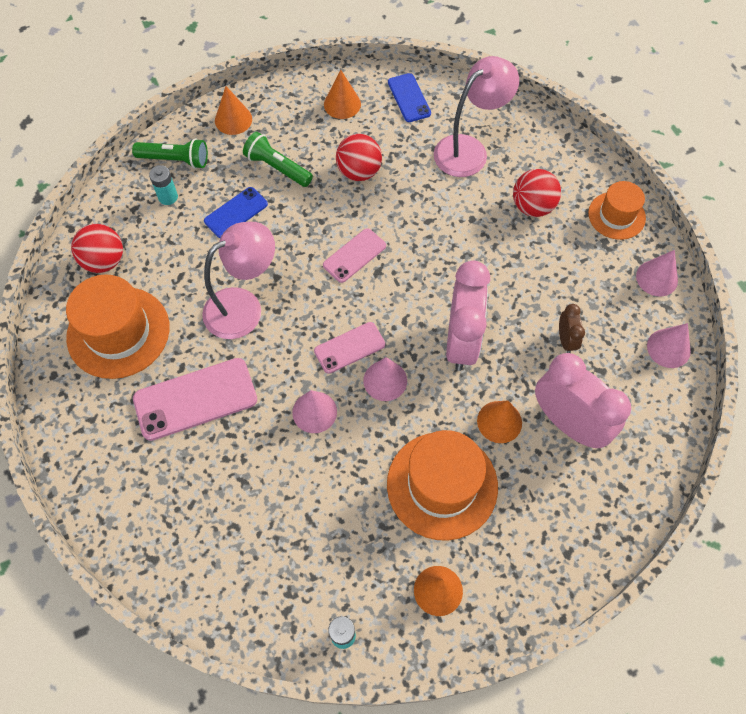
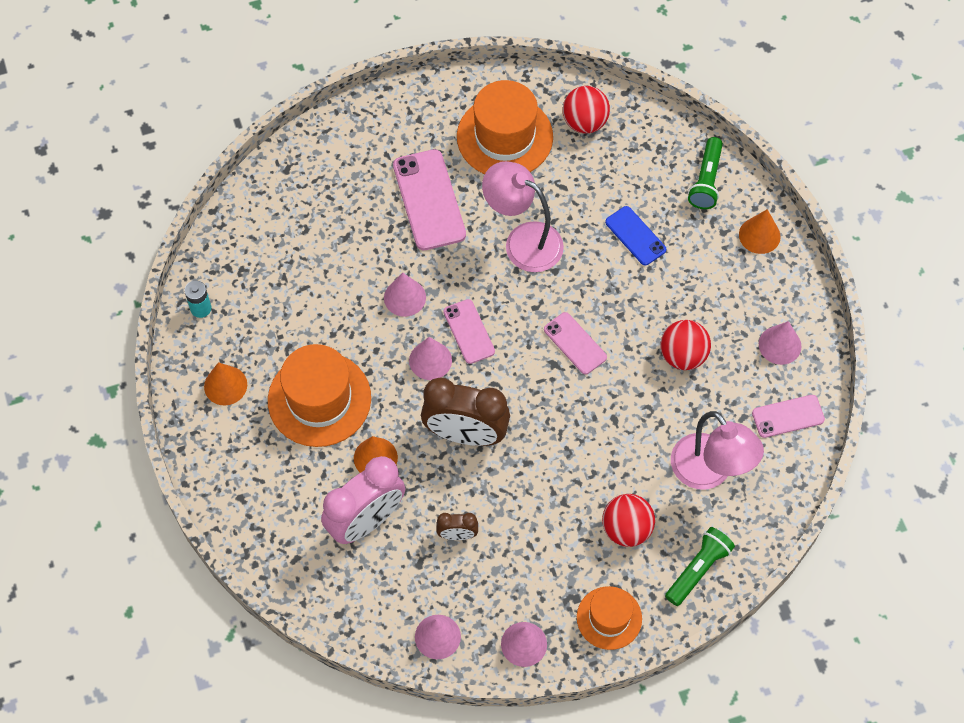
camera: 95 degrees right, 0 degrees up
(168, 197) = (658, 175): turquoise battery -> none
(244, 307) = (523, 241): pink lamp -> pink lamp turned 150 degrees clockwise
(277, 167) = (692, 276): green flashlight -> green flashlight (698, 569)
(342, 104) = (780, 345): orange cone -> pink cone
(409, 98) = (788, 416): blue phone -> pink phone
(461, 341) = (465, 434): pink clock -> brown clock

